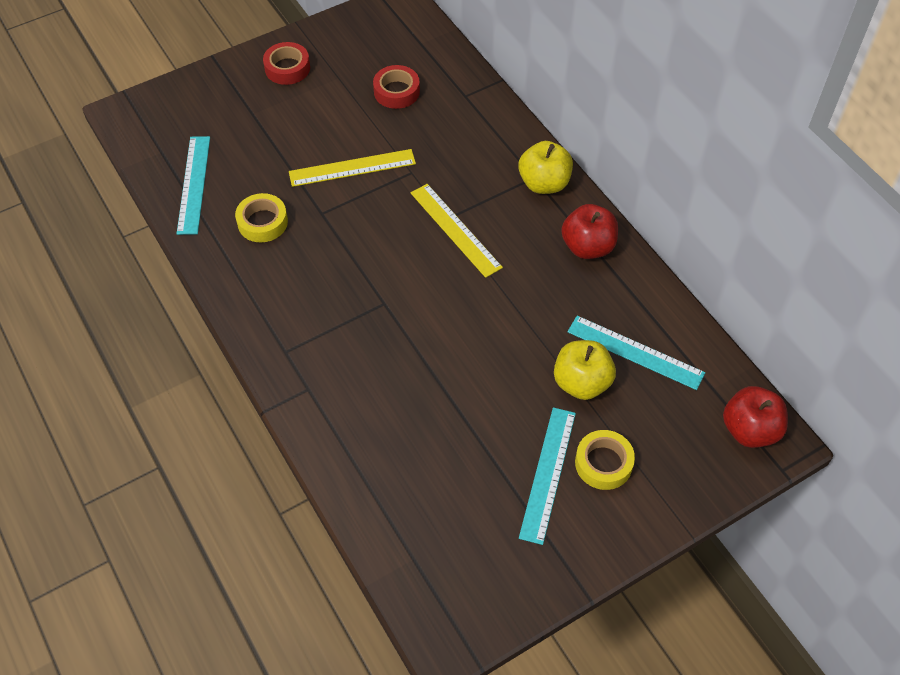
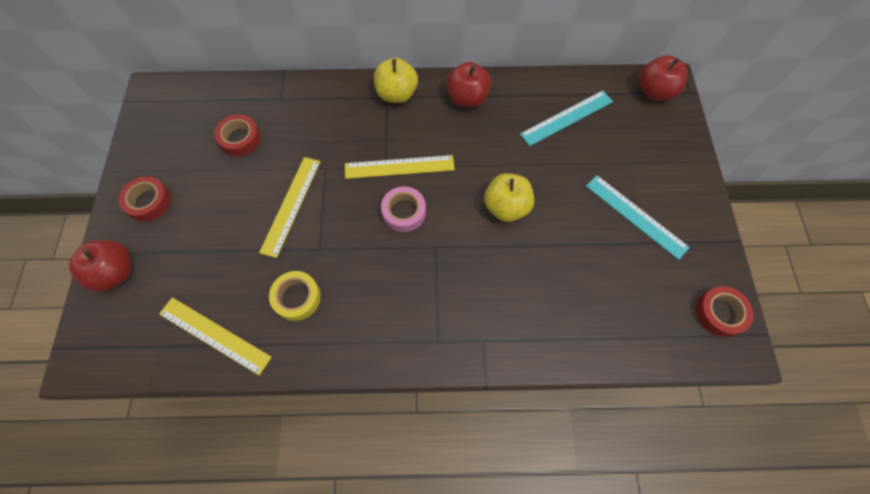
camera: 60 degrees left, 10 degrees up
(194, 184) = (214, 335): turquoise ruler -> yellow ruler
(209, 87) = (115, 272): none -> red apple
(405, 259) = (404, 212): none -> pink tape
(476, 605) = (719, 313): none -> red tape
(581, 383) = (574, 159): yellow apple -> yellow apple (506, 207)
(603, 463) = (642, 180): yellow tape -> none

